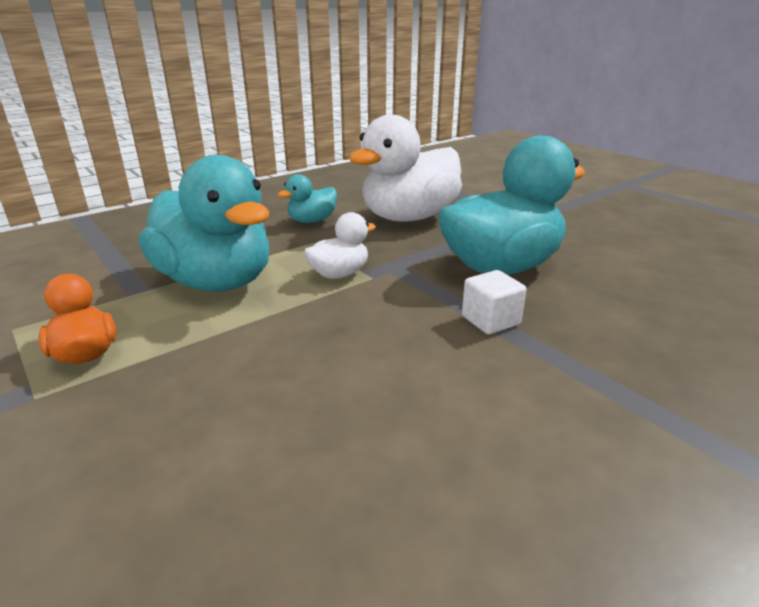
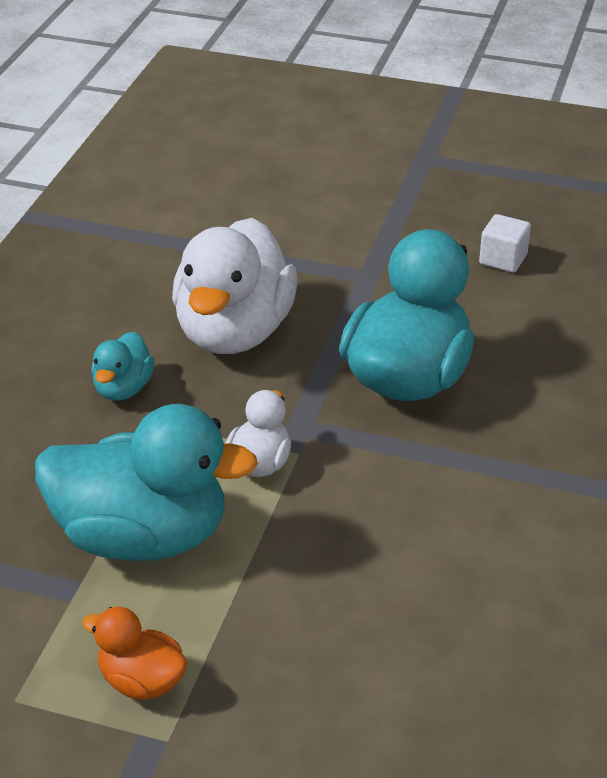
camera: 35 degrees left, 10 degrees up
(490, 320) = (458, 459): white cube -> white cube (503, 259)

